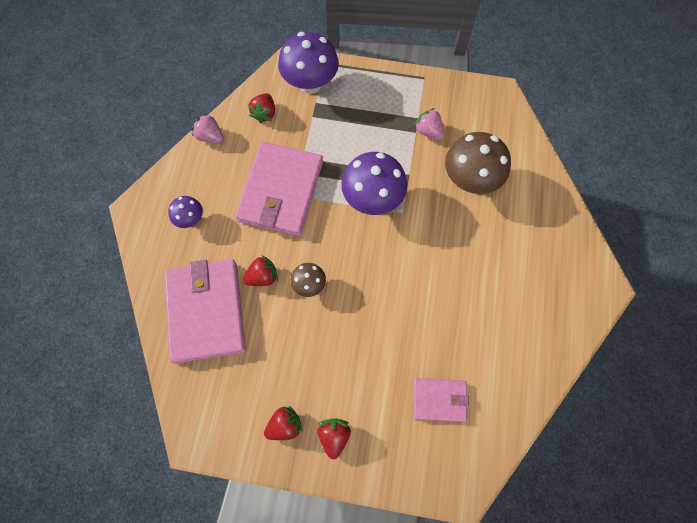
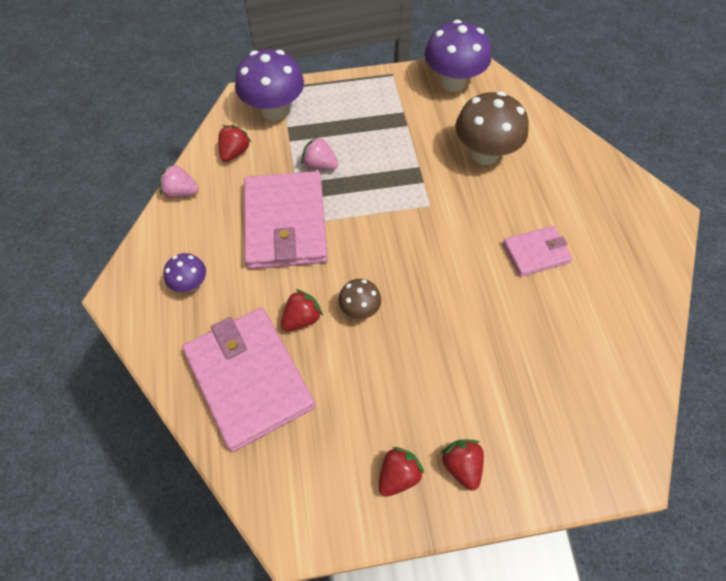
camera: 20 degrees left, 10 degrees down
(264, 113) = (235, 152): red strawberry -> red strawberry turned 150 degrees counterclockwise
(372, 199) = (391, 202): purple mushroom -> purple mushroom (453, 82)
(428, 131) = (420, 121): pink strawberry -> pink strawberry (320, 165)
(439, 400) = (560, 382): pink wallet -> pink wallet (536, 253)

